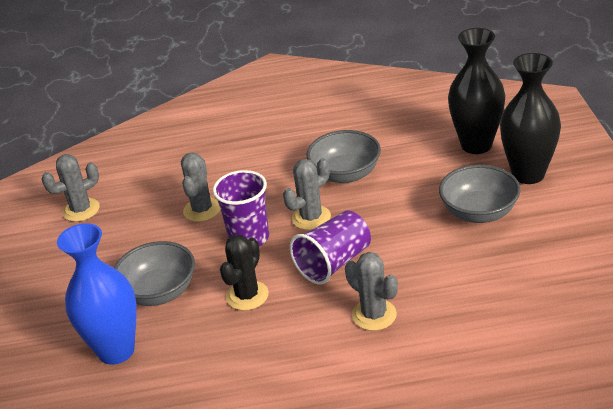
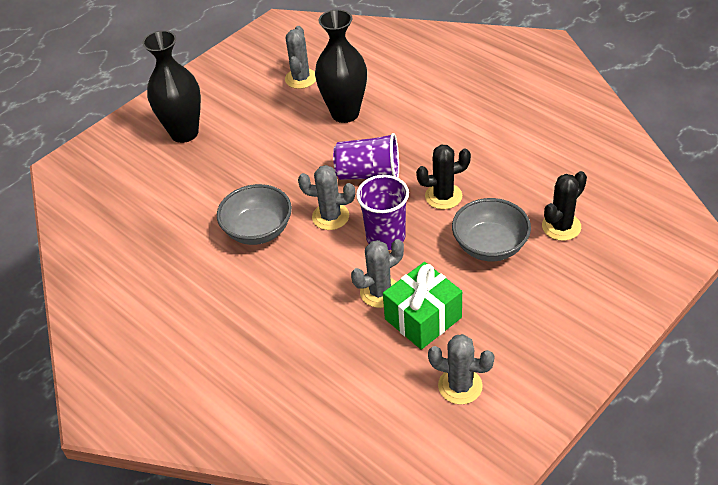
camera: 130 degrees left, 10 degrees up
(116, 350) = (561, 226): blue vase -> black cactus
(151, 220) = (423, 318): none -> green gift
(374, 315) = (398, 128): grey cactus -> grey cactus (301, 78)
(476, 145) = (161, 177): black vase -> black vase (345, 113)
(479, 212) = (251, 135): grey bowl -> none

